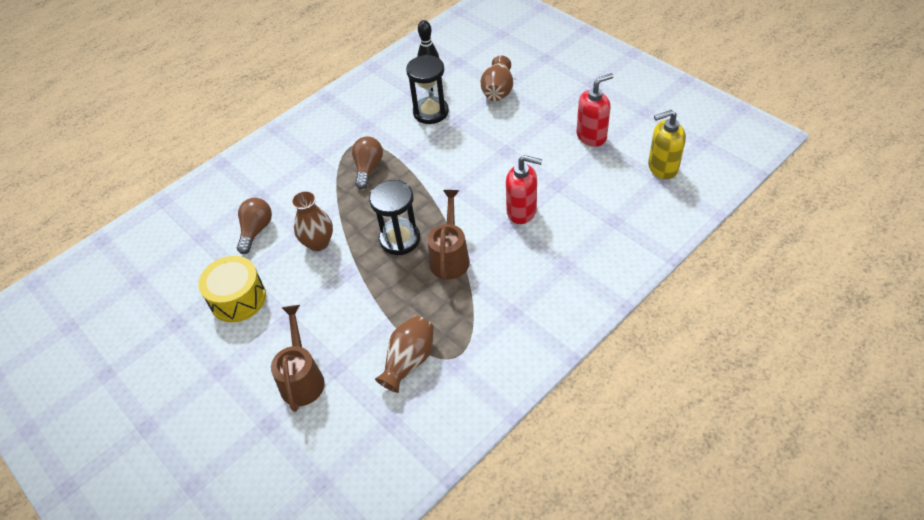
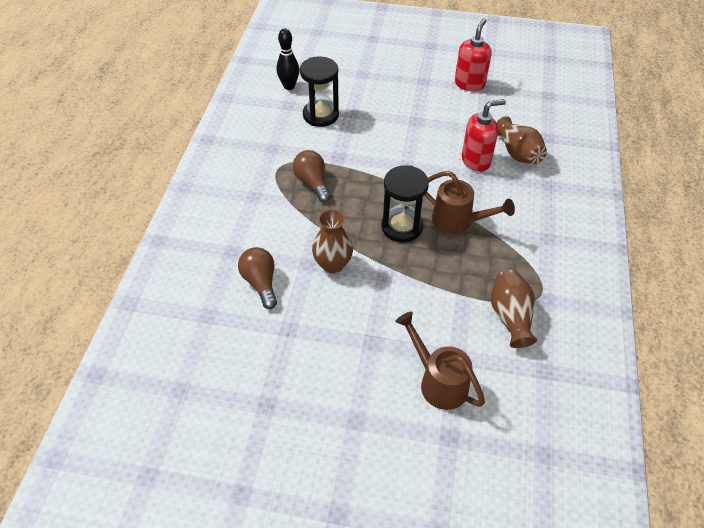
camera: 40 degrees left, 0 degrees up
(238, 298) = (307, 350): yellow drum -> none
(450, 257) = (457, 221): brown watering can -> brown watering can turned 150 degrees clockwise
(498, 91) = (361, 77): brown vase -> brown vase (517, 153)
(662, 168) = (542, 86): yellow soap dispenser -> none

